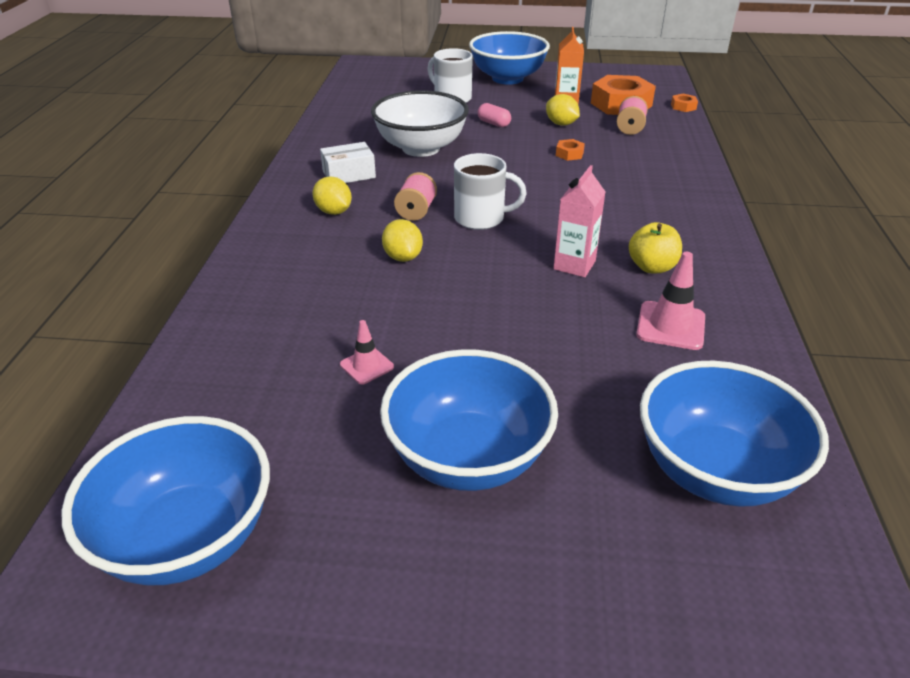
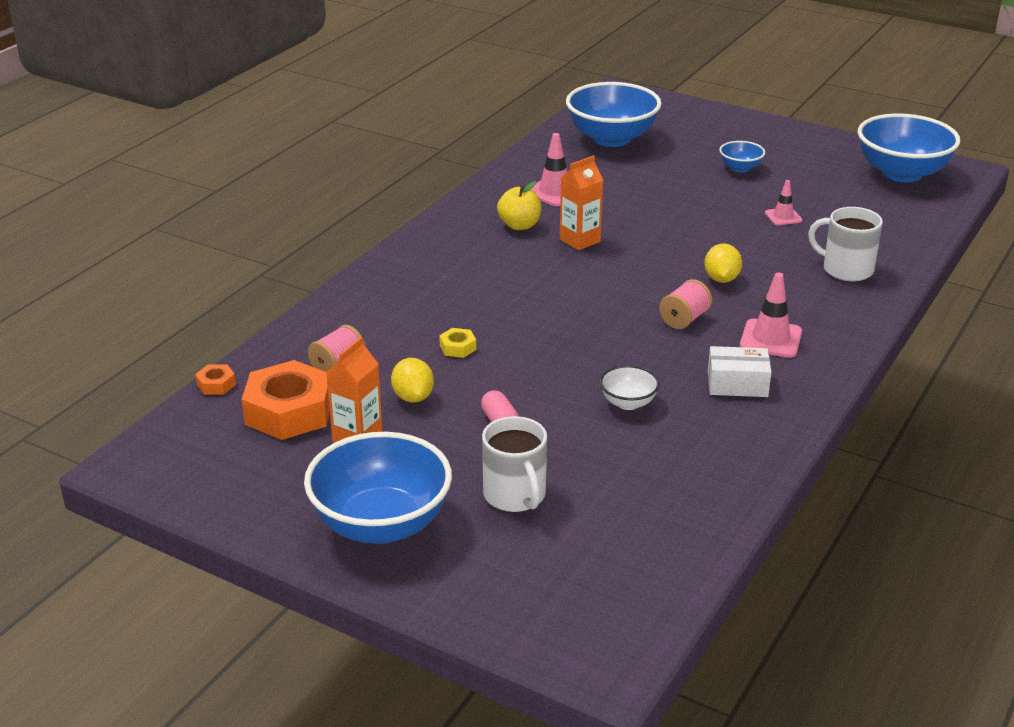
camera: 155 degrees left, 5 degrees down
(334, 212) = (771, 339): yellow lemon -> pink traffic cone
(421, 148) = (628, 403): white bowl -> white bowl, size x0.46
(468, 457) = (740, 168): blue bowl -> blue bowl, size x0.46
(481, 218) = (625, 297): white mug -> white mug (846, 269)
(569, 154) = (458, 347): orange nut -> yellow nut
(574, 265) = (580, 240): pink carton -> orange carton

